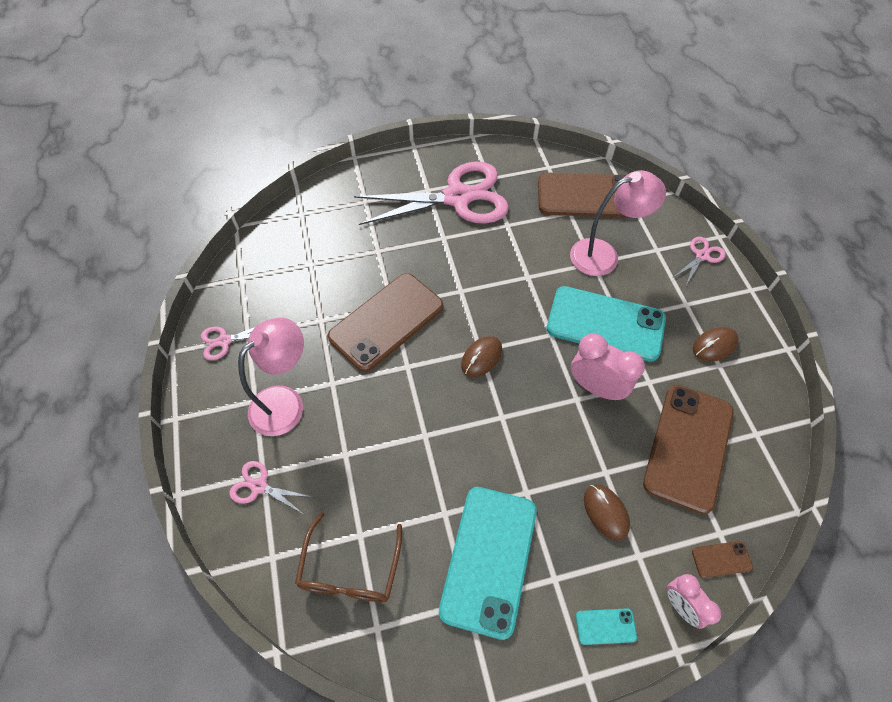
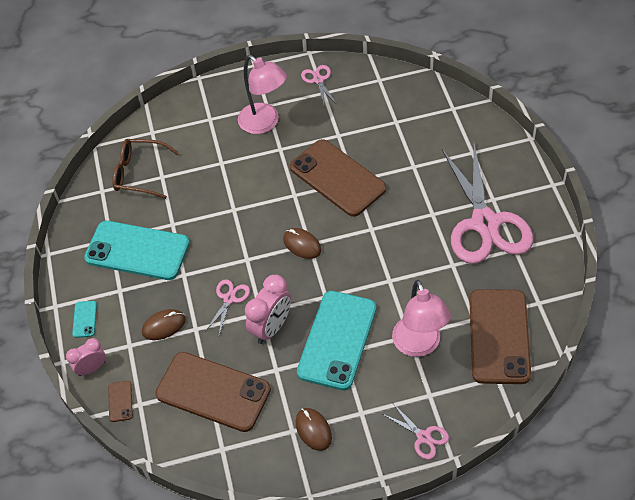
camera: 95 degrees right, 5 degrees down
(259, 486) = (201, 118): pink scissors -> pink scissors (229, 299)

